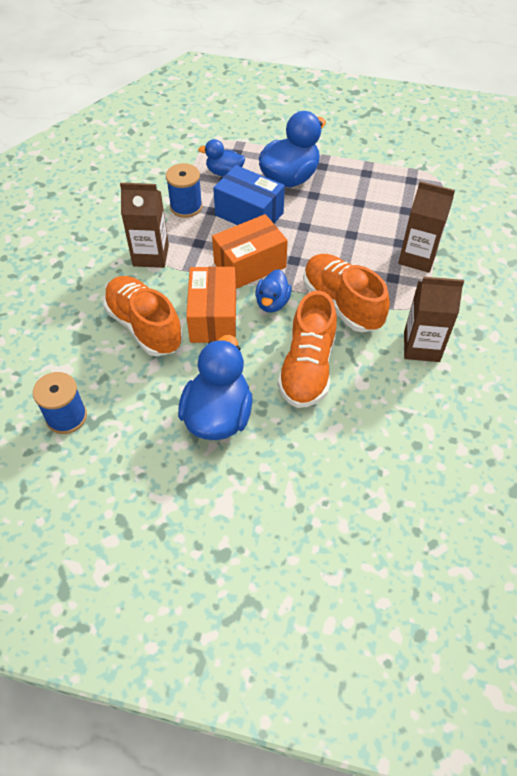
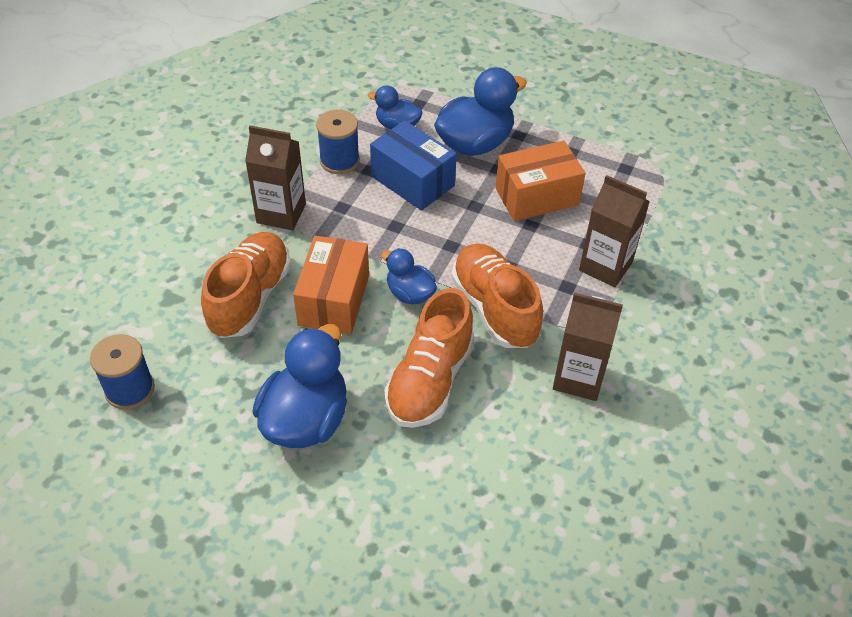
camera: 10 degrees right, 5 degrees down
(144, 326) = (250, 297): orange shoe -> orange shoe turned 45 degrees clockwise
(250, 265) = (396, 243): orange box -> orange box (536, 196)
(272, 303) = (410, 293): blue duck -> blue duck turned 105 degrees clockwise

